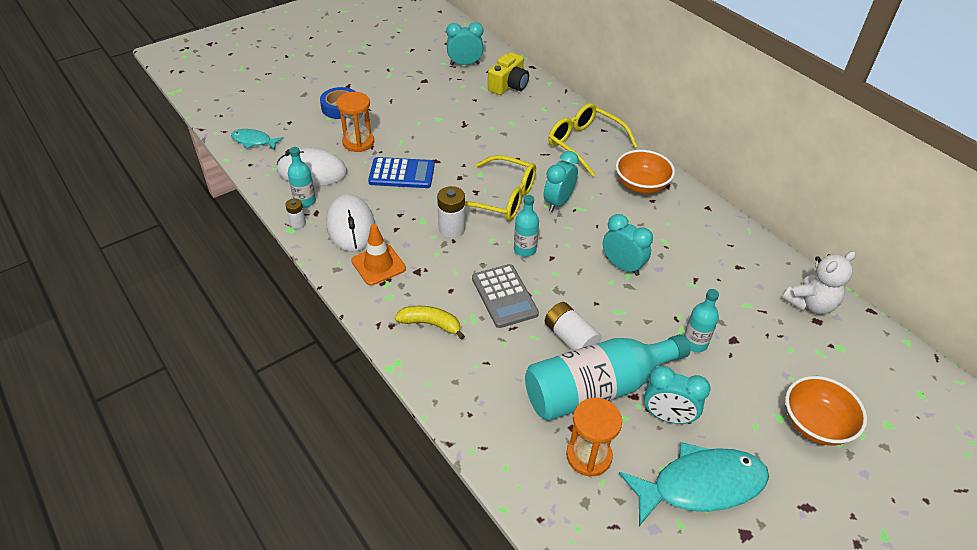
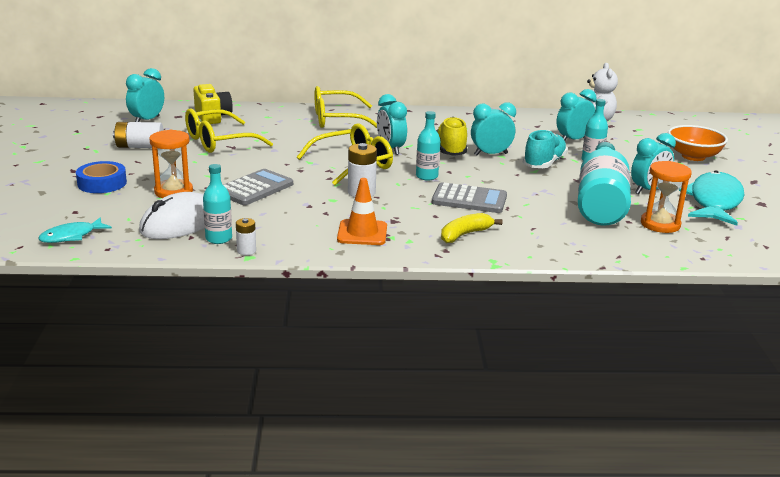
camera: 55 degrees left, 20 degrees down
(351, 226) = (291, 229): white mouse -> none
(402, 174) = (254, 188): blue calculator -> grey calculator
(465, 114) = (218, 142): none -> yellow glasses
(570, 338) = (542, 193): white battery -> white battery (140, 146)
(602, 237) = (451, 149): none -> yellow shoe
(641, 185) = (414, 121): orange bowl -> none
(644, 311) = (544, 163): none -> turquoise shoe
(734, 308) = (573, 140): none -> turquoise clock

